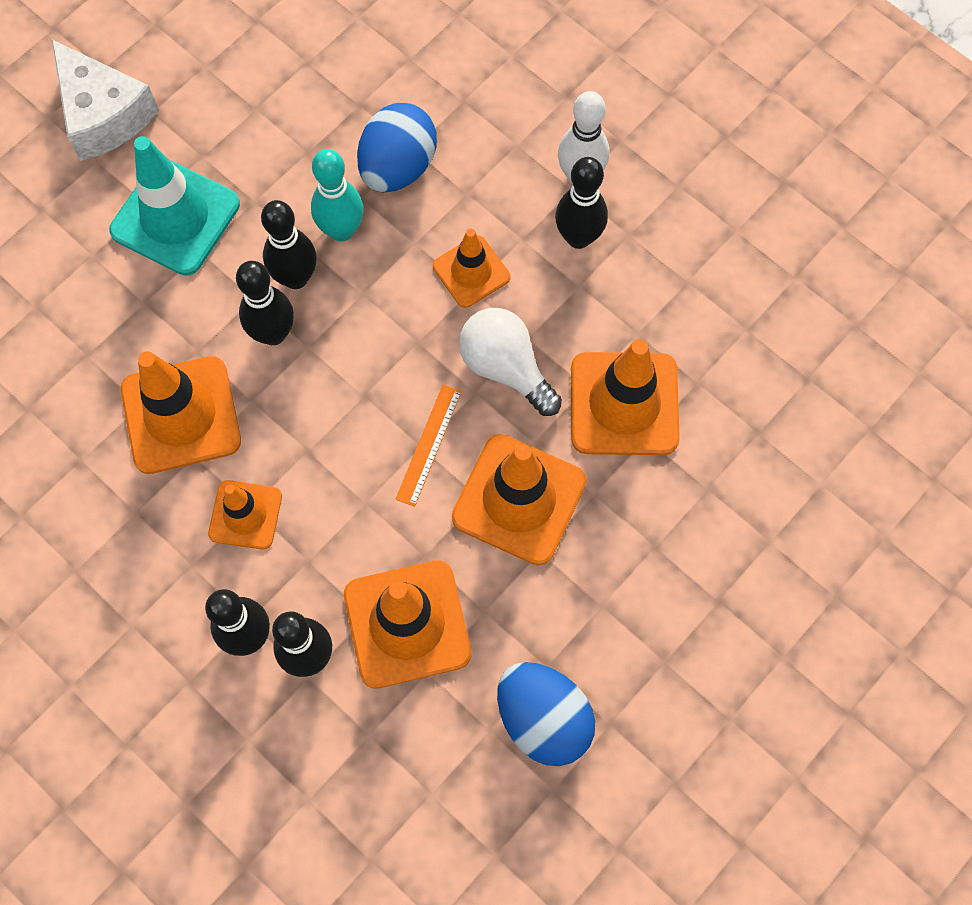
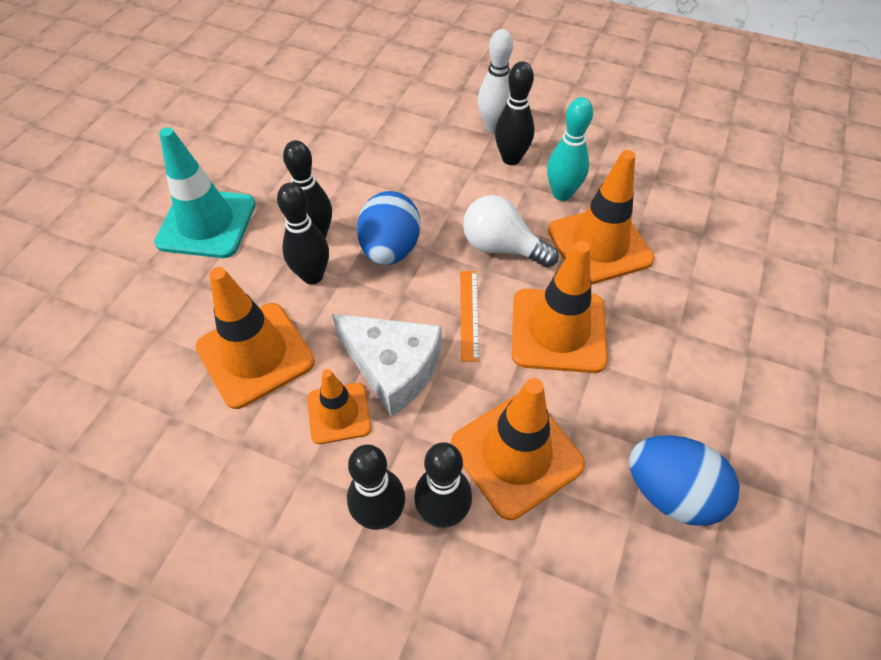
camera: 20 degrees left, 15 degrees down
(103, 115) = (130, 177): white cheese -> white cheese (393, 368)
(341, 230) = (339, 198): turquoise bowling pin -> turquoise bowling pin (562, 194)
(398, 167) = (365, 152): blue egg -> blue egg (390, 249)
(471, 272) = (446, 197): orange traffic cone -> none

